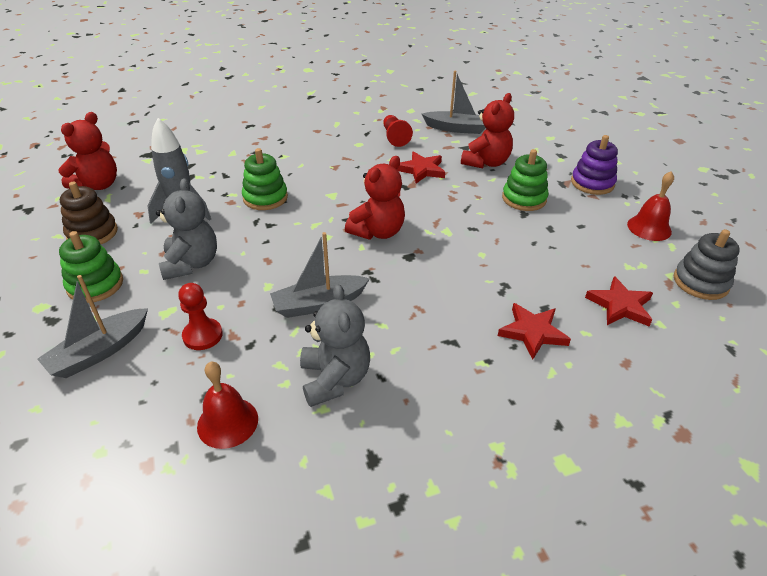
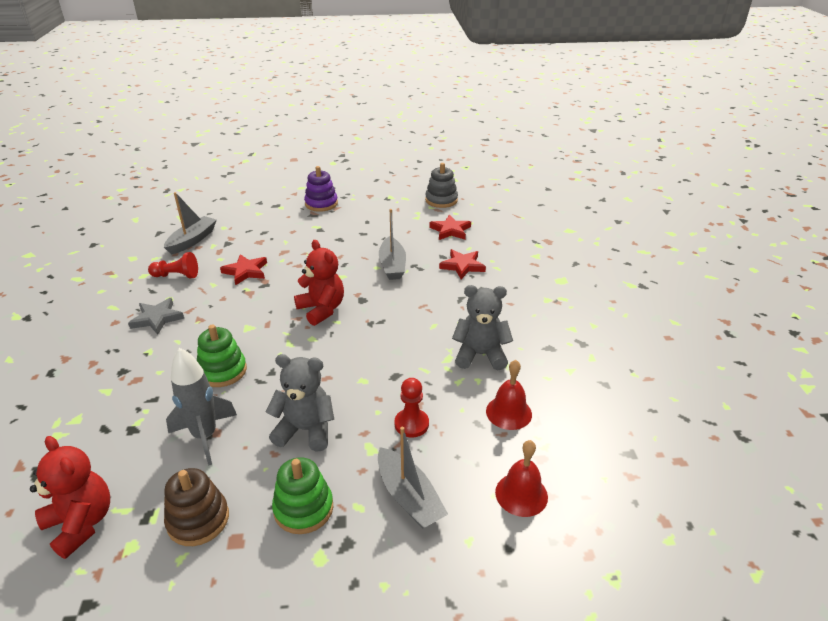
camera: 75 degrees left, 5 degrees down
(319, 304) = (398, 353): grey boat -> grey boat (392, 265)
(328, 147) = (157, 318): none -> grey star
(486, 162) = (260, 239): red teddy bear -> none
(524, 199) = (321, 234): green stacking toy -> none
(649, 228) = (383, 199): red bell -> red bell (521, 494)

